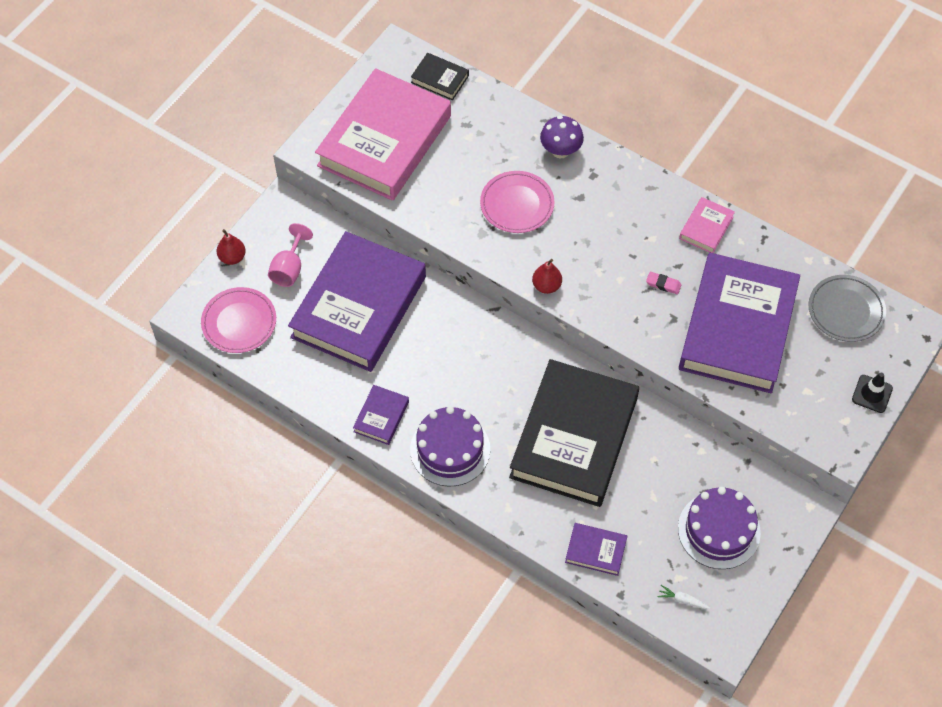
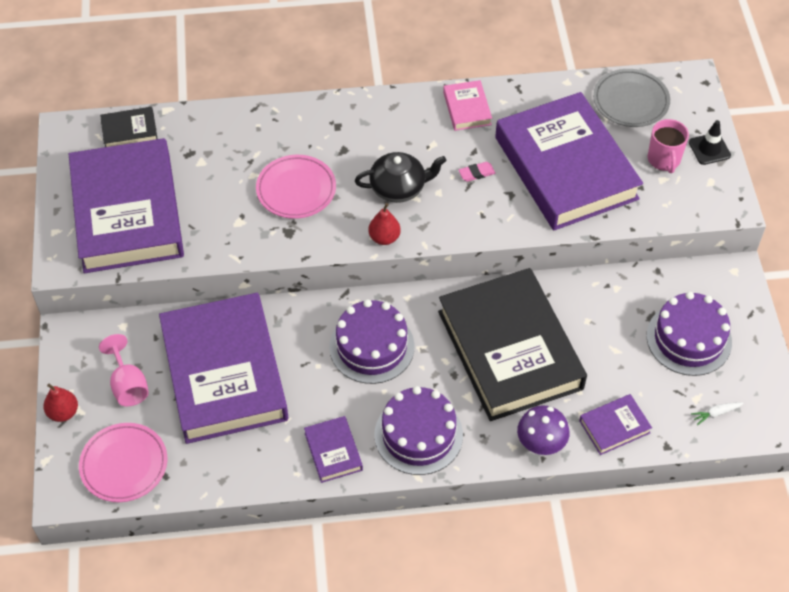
camera: 40 degrees left, 5 degrees down
(384, 141) = (127, 212): pink book -> purple book
(477, 362) = (372, 346): none -> purple cake
(560, 151) = (291, 124): purple mushroom -> purple mushroom (541, 444)
(593, 255) = (399, 188): none -> black teapot
(824, 376) = (664, 159): none -> pink mug

